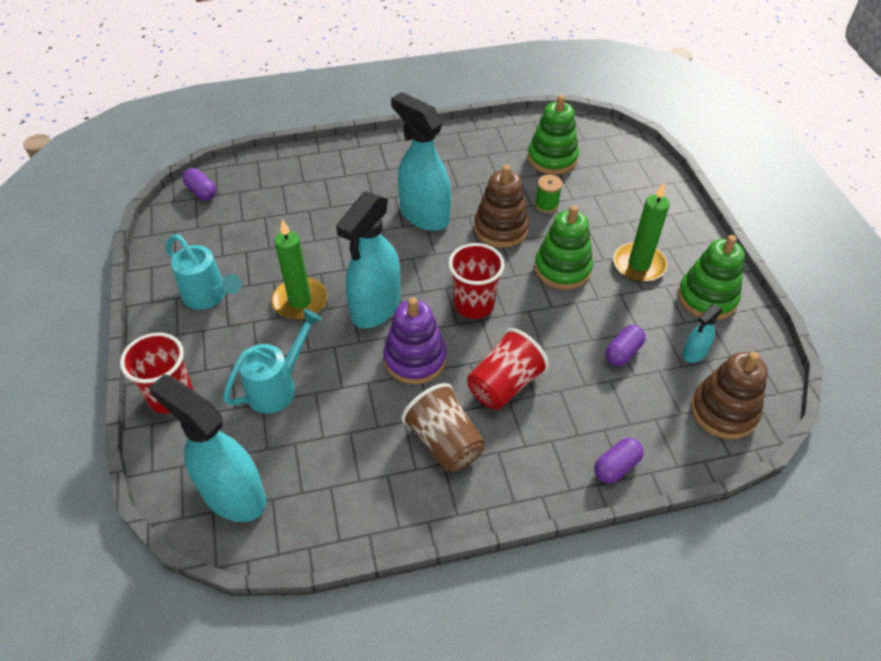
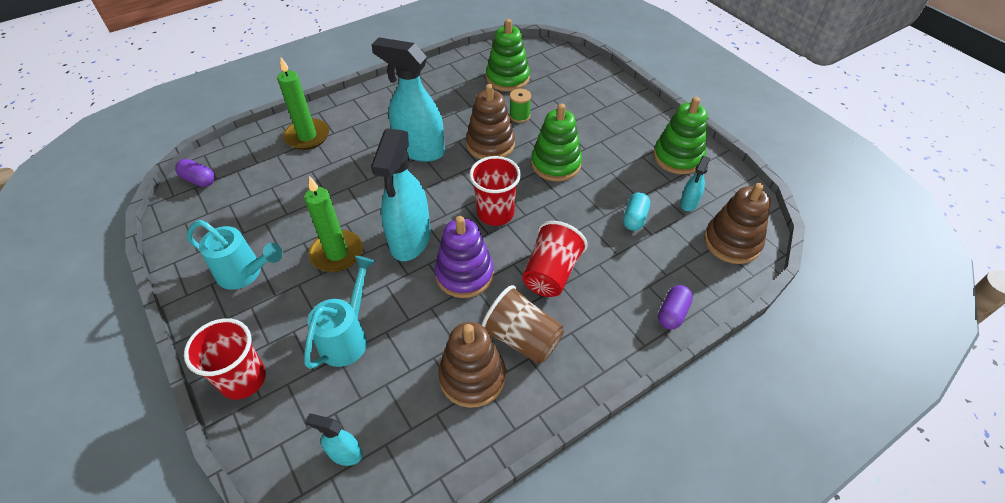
camera: 20 degrees left, 0 degrees up
(233, 494) = (345, 453): turquoise spray bottle -> turquoise spray bottle, size x0.47
(379, 463) = (472, 377): none -> brown stacking toy
(623, 352) = (634, 218): purple capsule -> turquoise capsule
(639, 265) = (614, 145): green candle -> green candle (307, 136)

